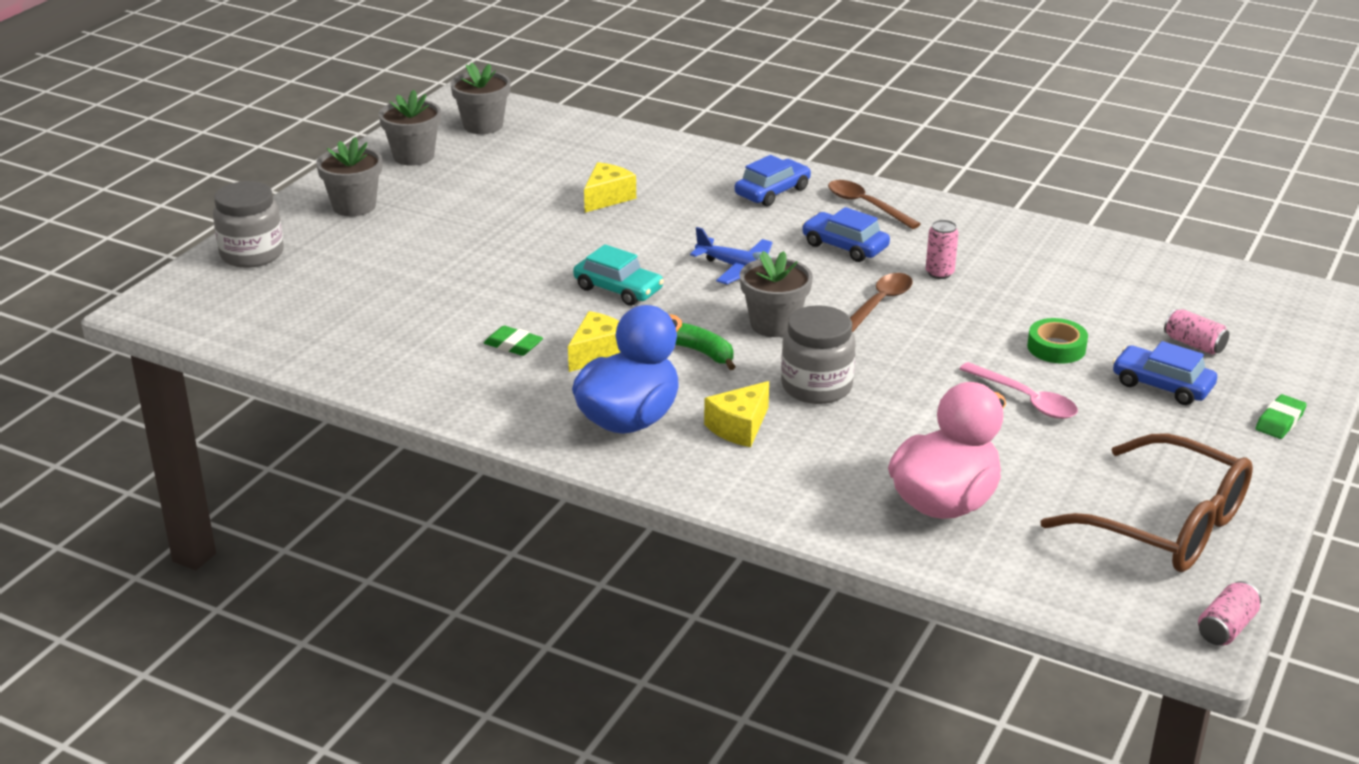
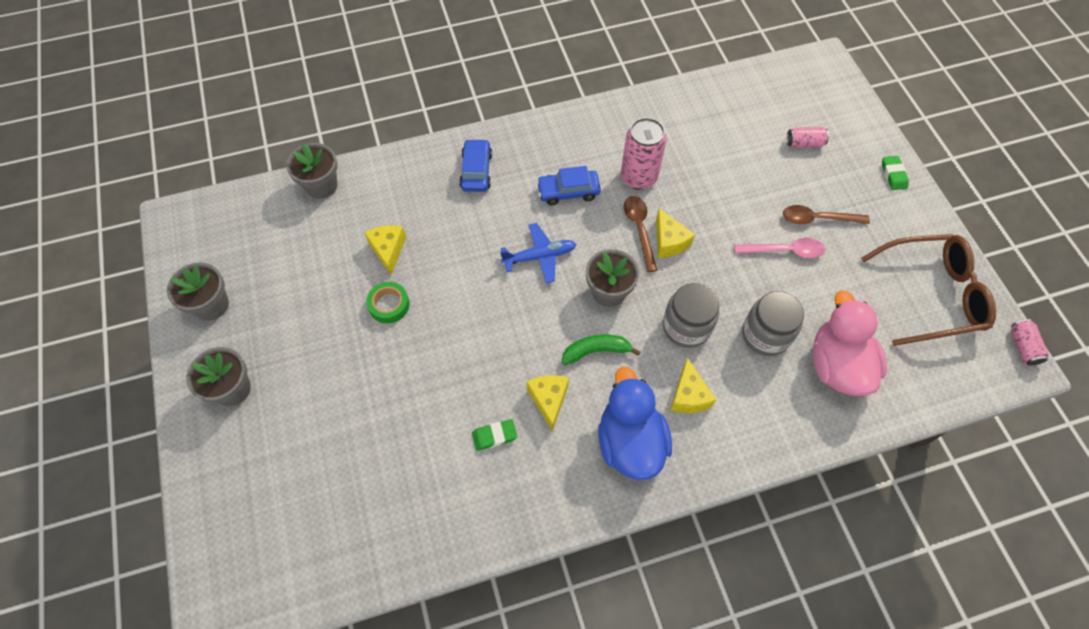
camera: 45 degrees left, 30 degrees up
(252, 254) = (220, 497): grey jar -> grey jar (765, 335)
(483, 125) = (222, 237): grey flower pot -> grey flower pot (321, 185)
(618, 289) = (493, 332): turquoise car -> none
(866, 205) = (539, 145): brown spoon -> brown spoon (817, 219)
(898, 327) = (669, 241): none -> yellow cheese
(939, 273) = (638, 177): pink can -> pink can, size x1.88
(1056, 347) = (753, 196): green tape -> green tape (389, 305)
(1162, 385) = (825, 188): blue car -> none

